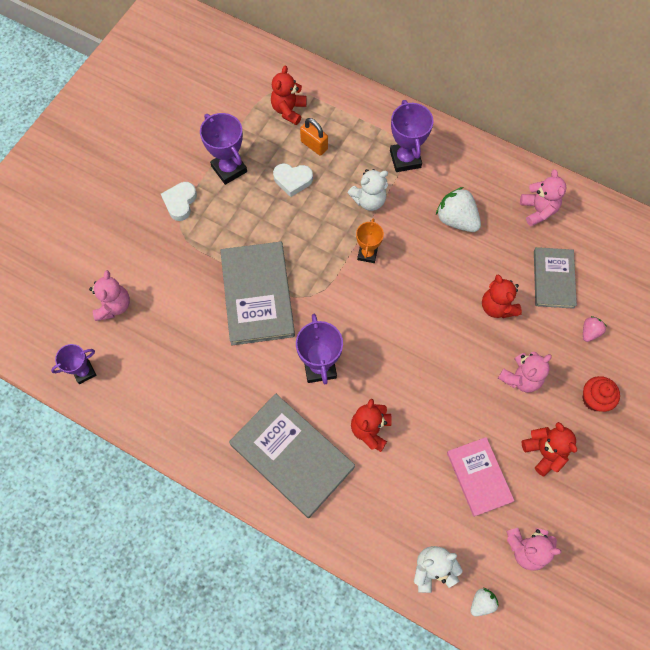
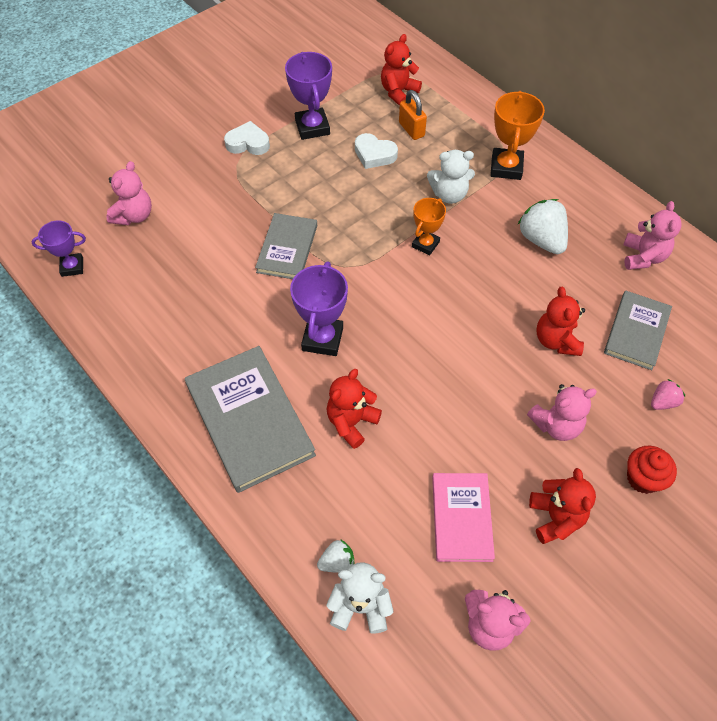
camera: 20 degrees right, 10 degrees down
(180, 202) = (248, 143): white heart -> white heart turned 60 degrees clockwise
(257, 295) = (287, 248): grey book -> grey book, size x0.62
(405, 159) = (506, 167): purple trophy -> orange trophy
(481, 603) = (406, 669): white strawberry -> white strawberry (337, 562)

